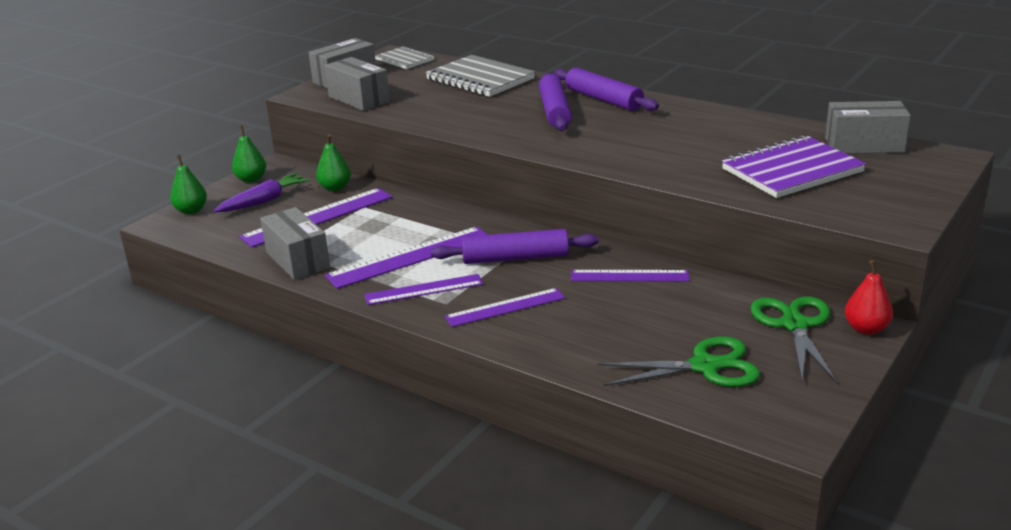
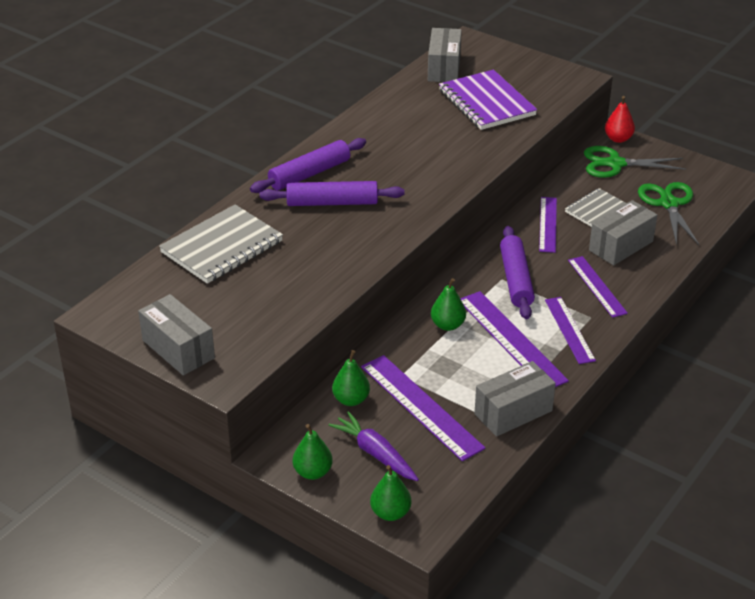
camera: 90 degrees left, 10 degrees up
(359, 99) = (255, 333): grey box -> grey box (621, 246)
(404, 60) = (127, 304): grey notebook -> grey notebook (596, 210)
(436, 224) = (447, 325): none -> green pear

